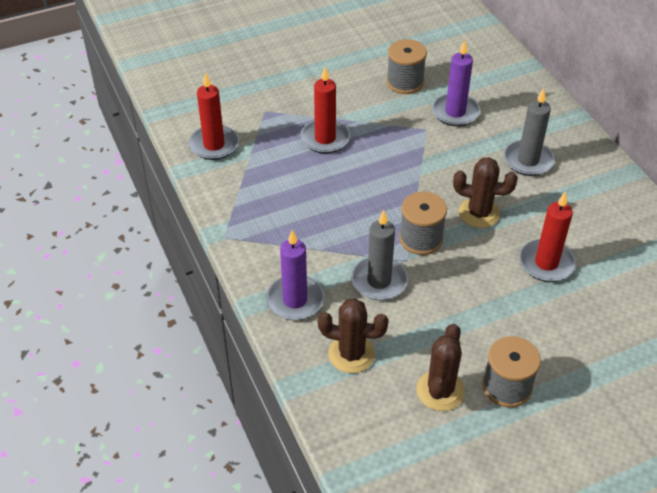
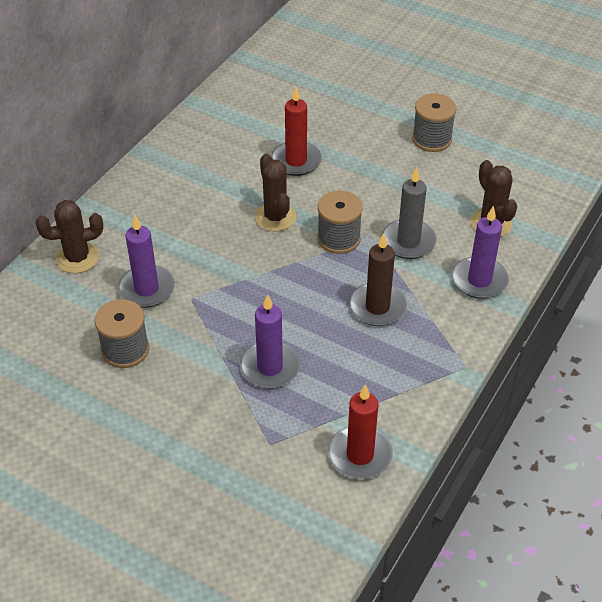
camera: 125 degrees left, 0 degrees up
(325, 138) = (270, 367): red candle -> purple candle
(326, 221) = (377, 307): none -> brown candle
(440, 391) = (470, 167): brown cactus -> brown cactus (77, 258)
(528, 160) = (179, 214): grey candle -> none

